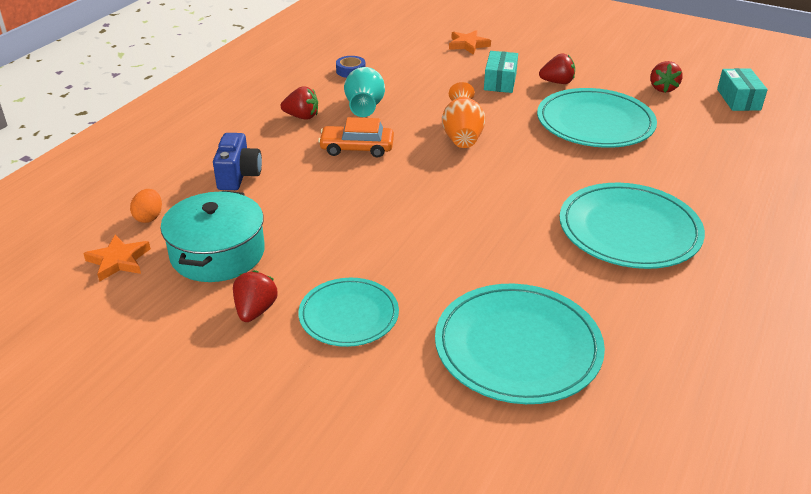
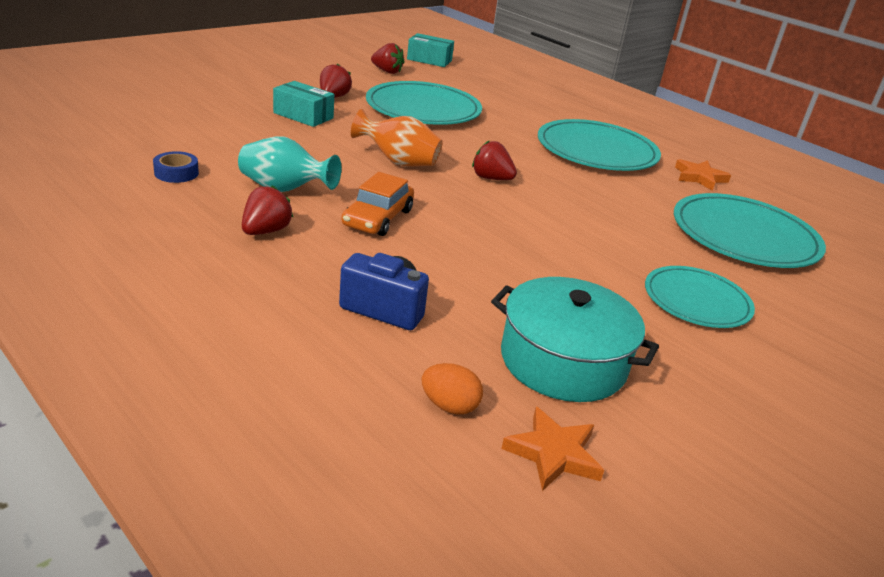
camera: 75 degrees left, 5 degrees down
(255, 310) = (683, 356): red strawberry -> red strawberry (491, 178)
(468, 45) = (199, 103): orange star -> orange star (699, 177)

